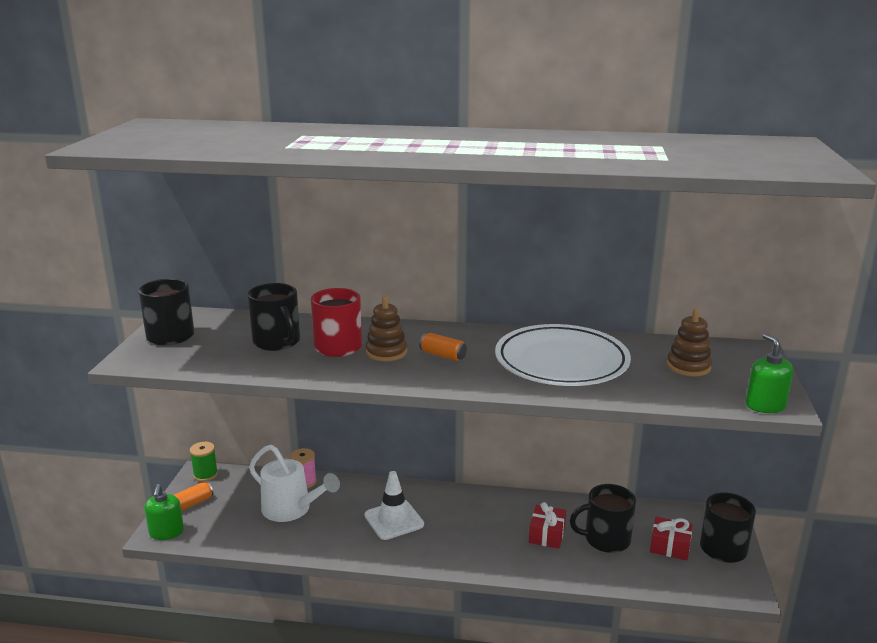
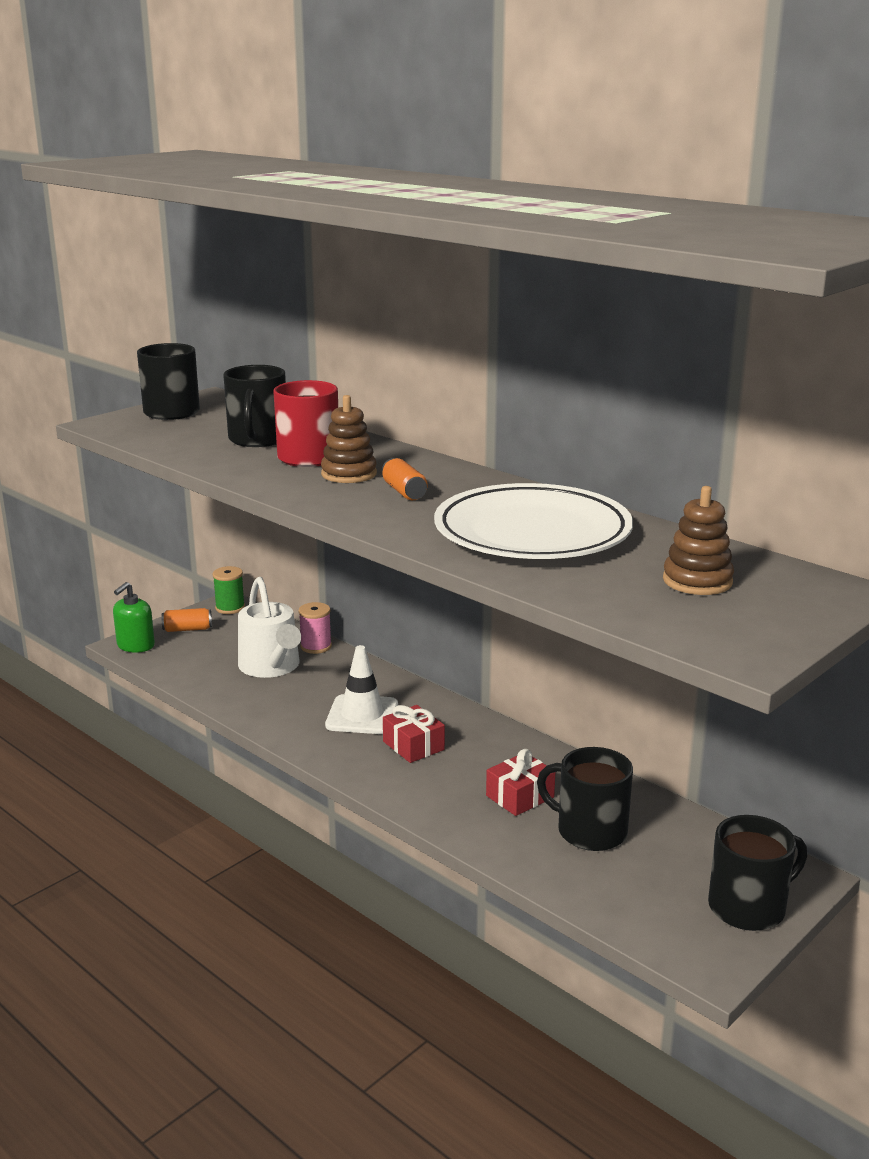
camera: 35 degrees right, 0 degrees up
(670, 546) = (669, 873): red gift -> red gift (413, 746)
(765, 405) = (723, 649): green soap dispenser -> none

